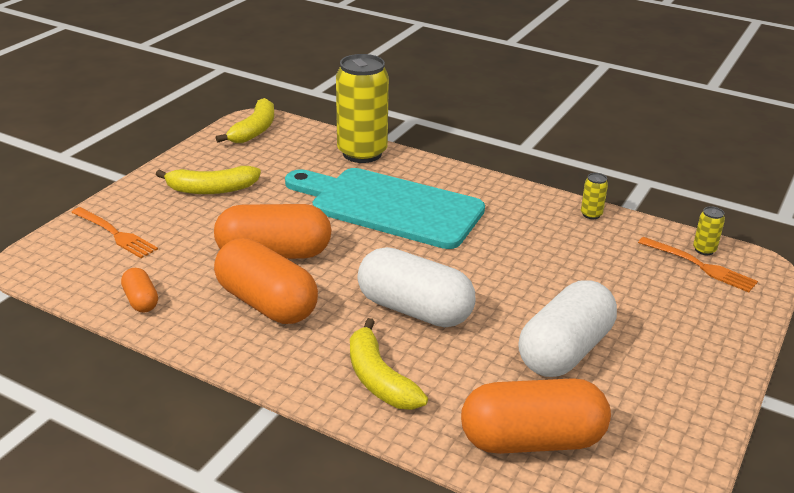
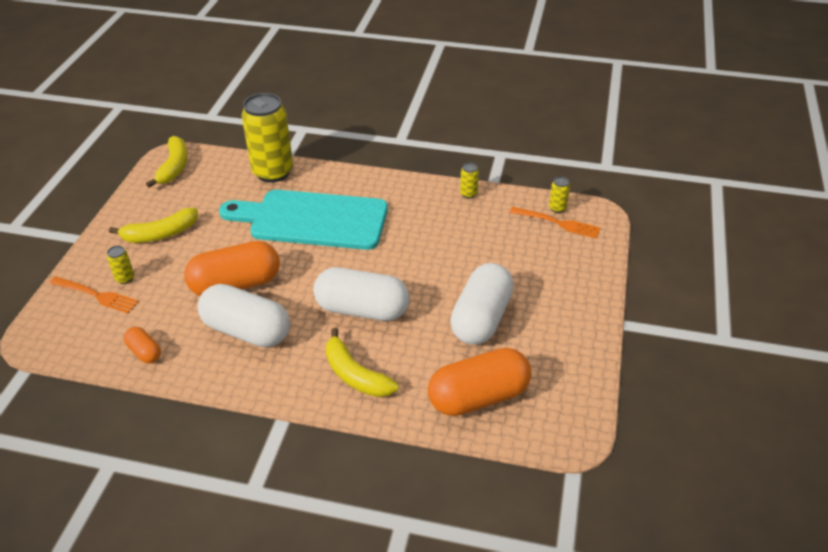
camera: 15 degrees left, 10 degrees up
(153, 224) = (125, 278): none -> yellow can
(267, 303) = (247, 330): orange capsule -> white capsule

